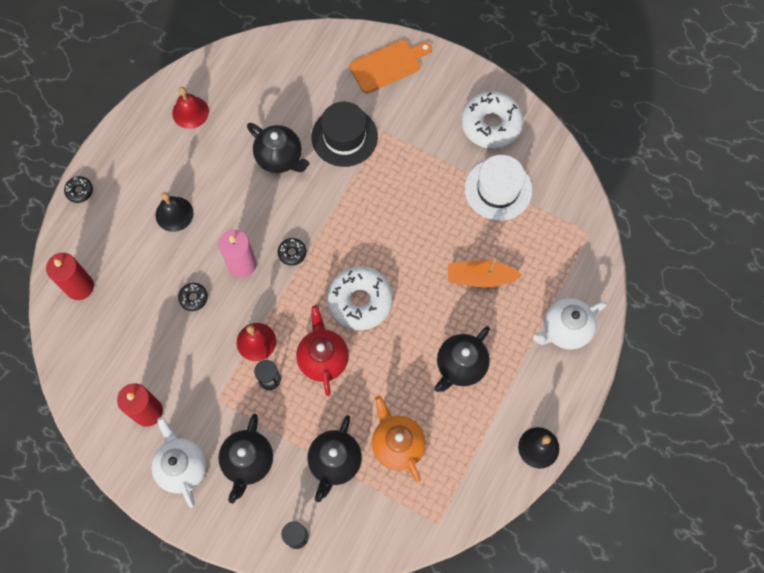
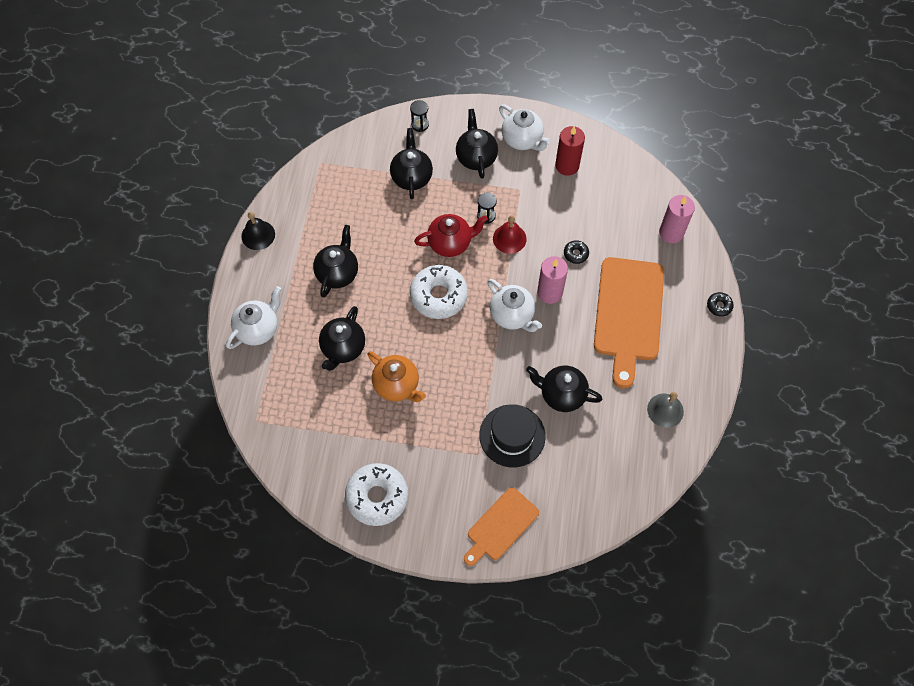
camera: 160 degrees right, 5 degrees down
(79, 287) = (671, 232): red candle -> pink candle
(174, 214) = (628, 314): black bell -> orange cutting board
(190, 112) = (665, 410): red bell -> grey bell
(292, 253) = (512, 315): black donut -> white teapot
(323, 359) = (450, 243): red teapot -> red teapot turned 75 degrees counterclockwise
(397, 444) = (369, 203): orange teapot -> orange teapot (397, 385)
(480, 278) = (343, 348): orange boat -> black teapot
(498, 189) = (351, 433): white hat -> none

